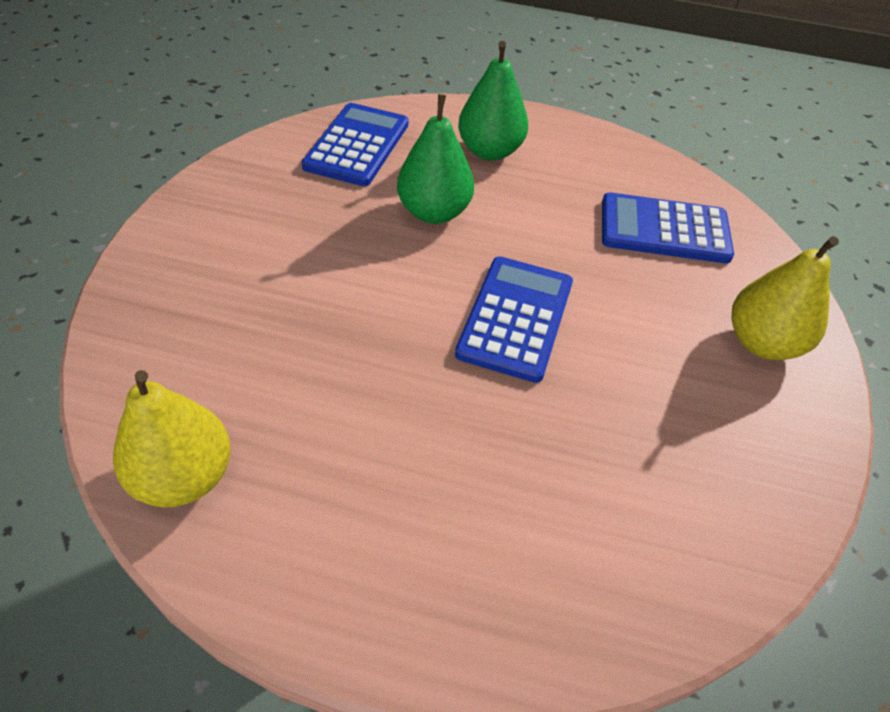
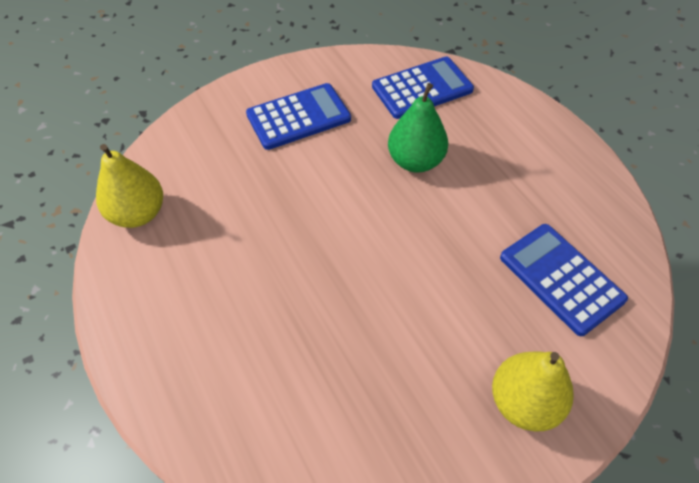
camera: 50 degrees right, 5 degrees up
(489, 151) = (505, 143): green pear -> none
(515, 318) = (381, 259): blue calculator -> blue calculator (298, 117)

